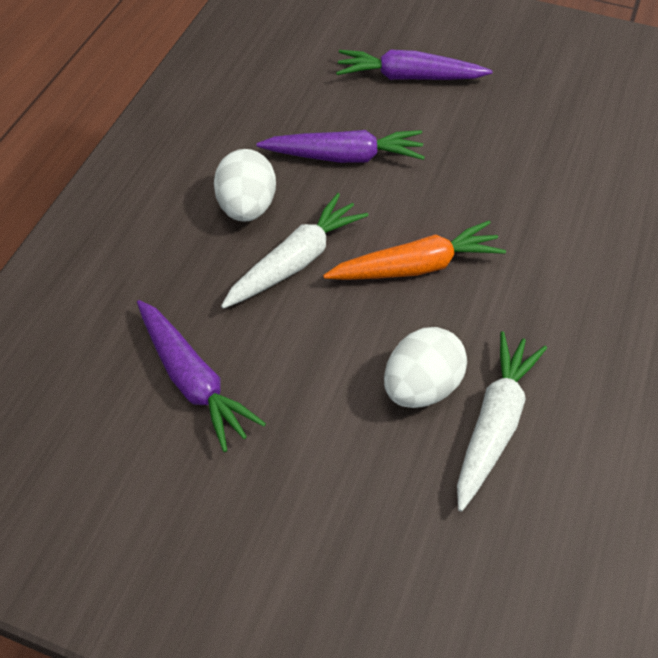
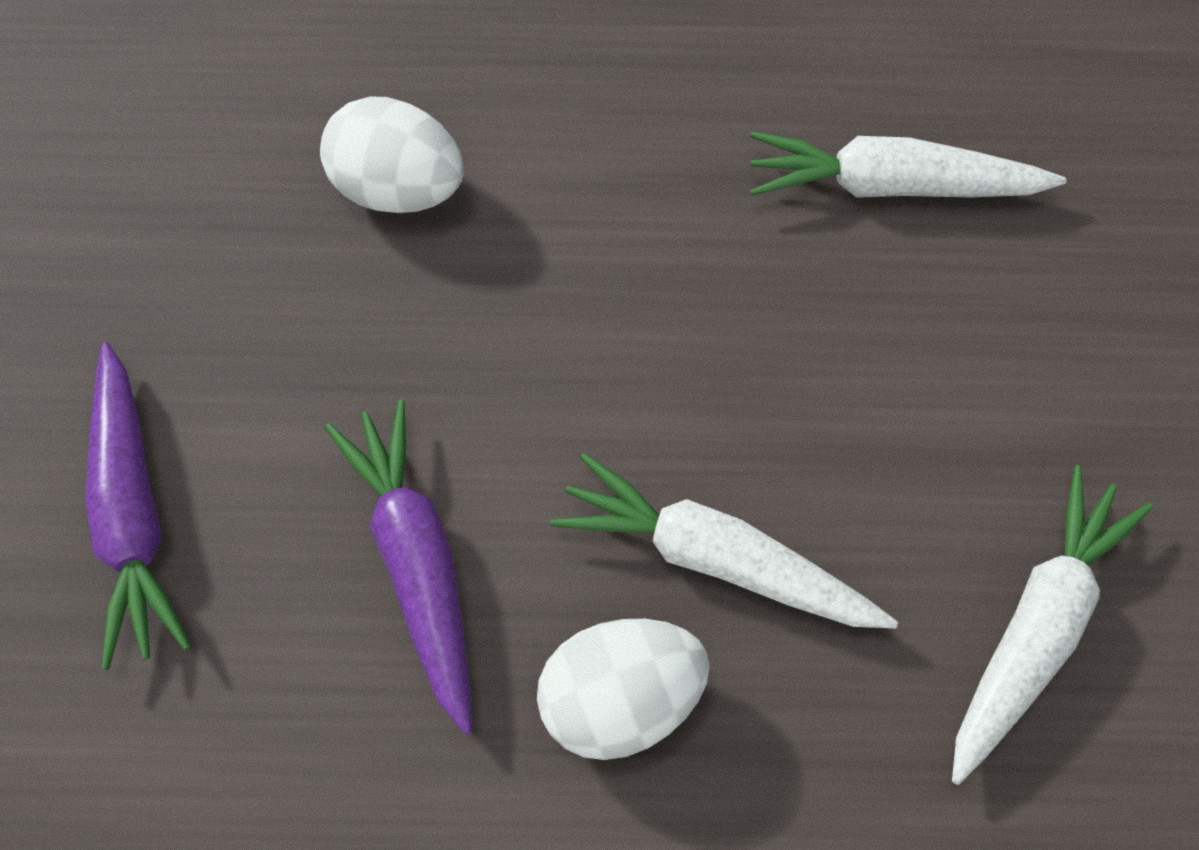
camera: 110 degrees left, 10 degrees up
(193, 380) = (1035, 628): purple carrot -> white carrot
(416, 266) = (645, 361): orange carrot -> none
(421, 386) = (877, 291): white egg -> white egg (398, 188)

